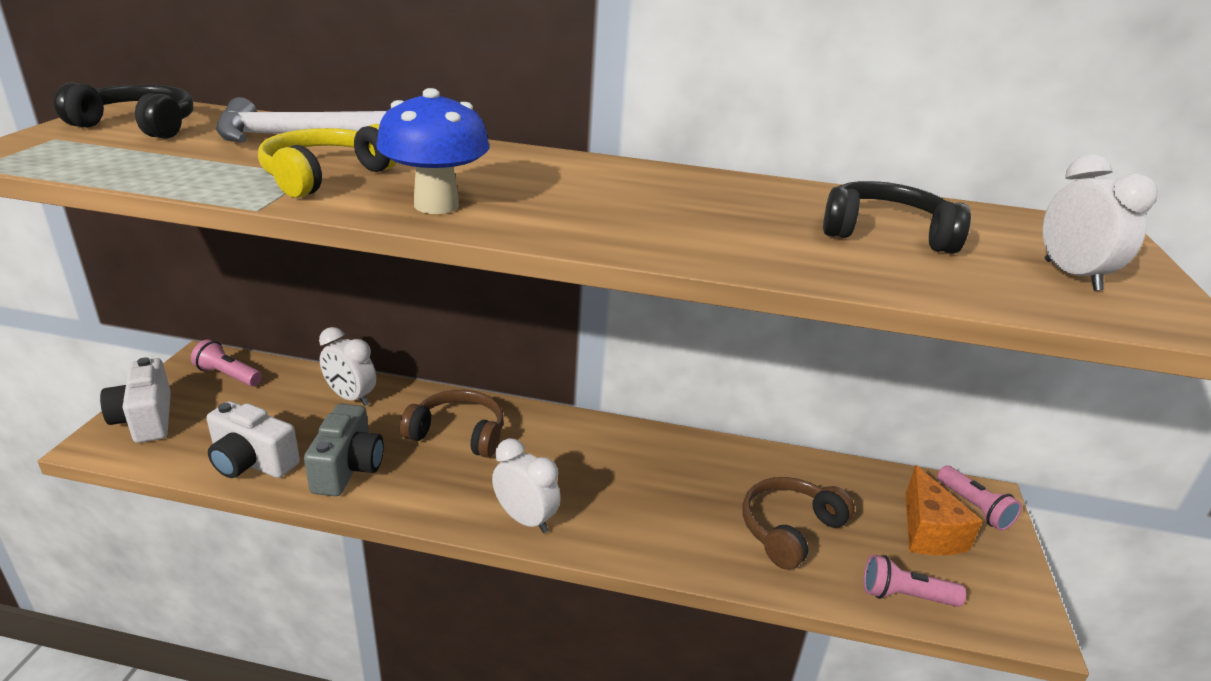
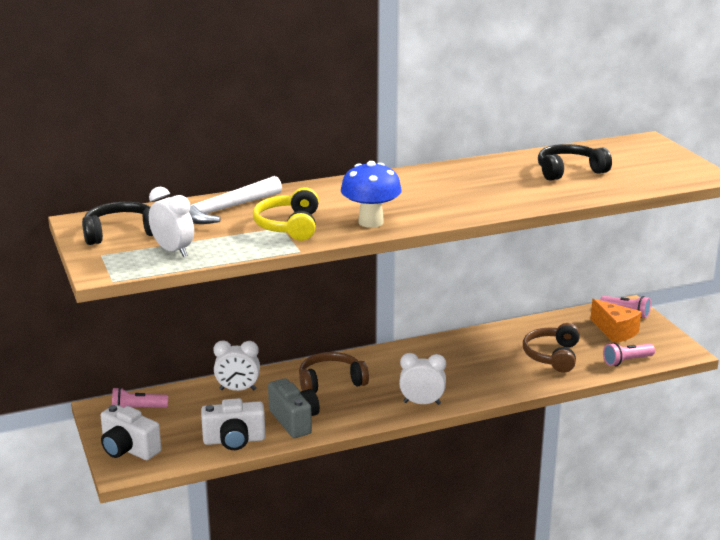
camera: 30 degrees left, 5 degrees down
(1071, 275) = (655, 168): white clock -> white clock (173, 251)

